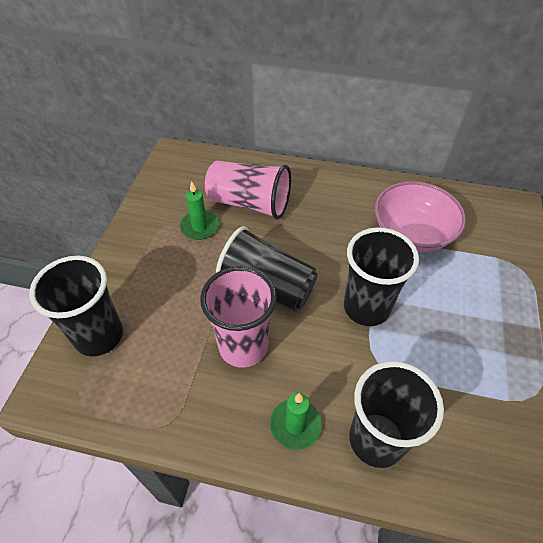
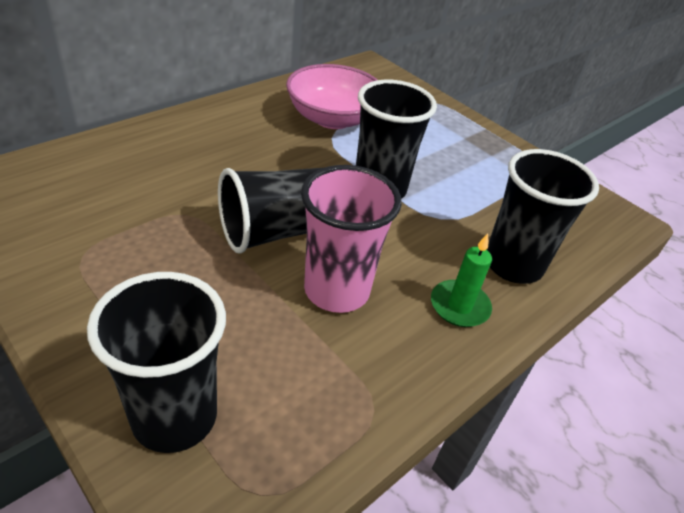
camera: 60 degrees left, 10 degrees down
(199, 227) = (130, 231): green candle -> none
(249, 203) = (155, 177): pink cup -> none

